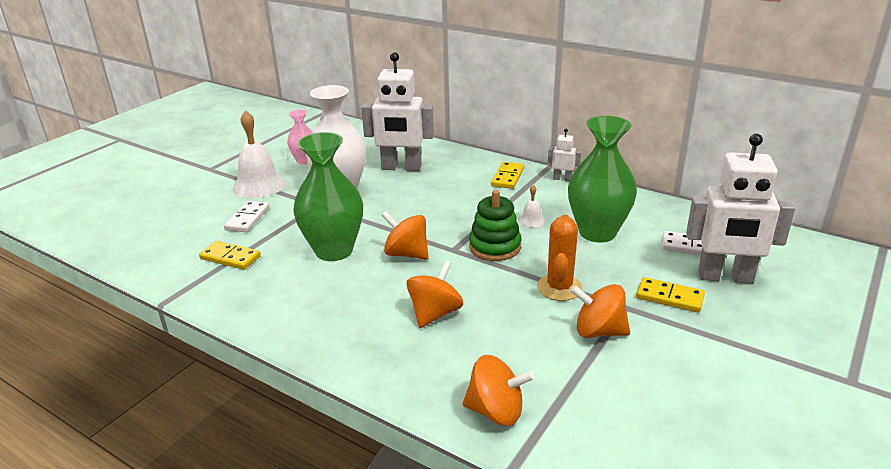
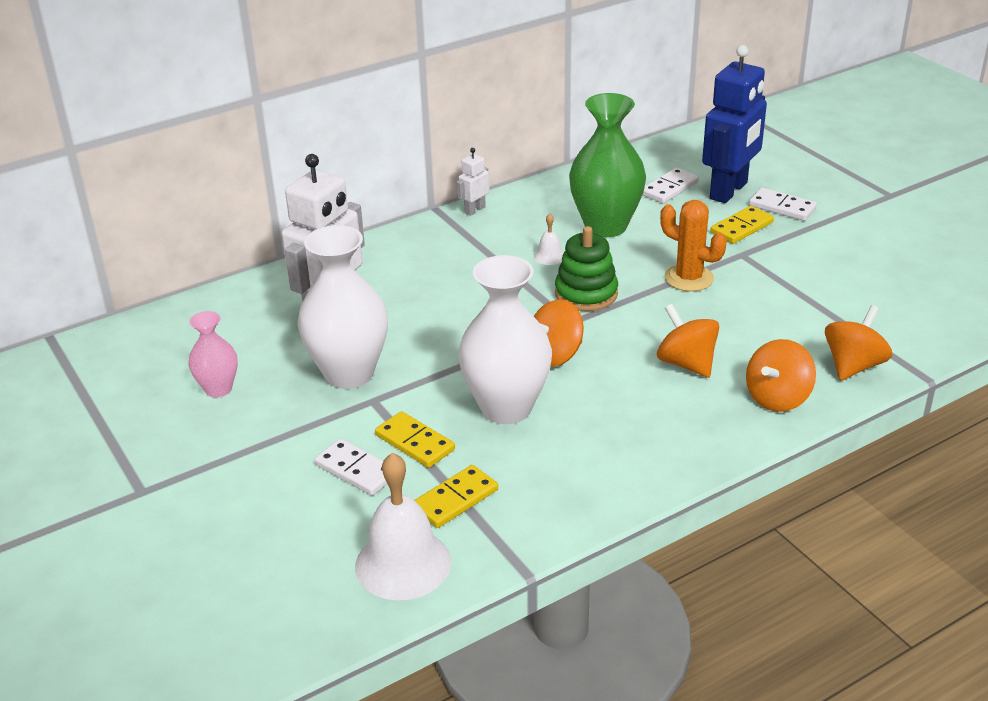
camera: 65 degrees left, 5 degrees up
(259, 185) = (258, 445): white bell -> white bell (403, 564)
(334, 251) = (506, 408): green vase -> white vase
(507, 177) = (436, 242): yellow domino -> yellow domino (415, 442)
(598, 331) = (770, 279): orange spinning top -> orange spinning top (777, 398)
(725, 277) = (729, 191): white robot -> blue robot
(733, 313) = (782, 207): none -> white domino

